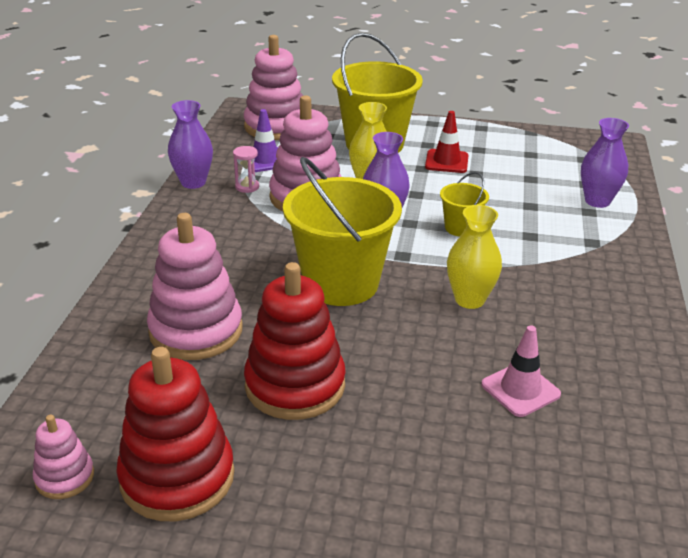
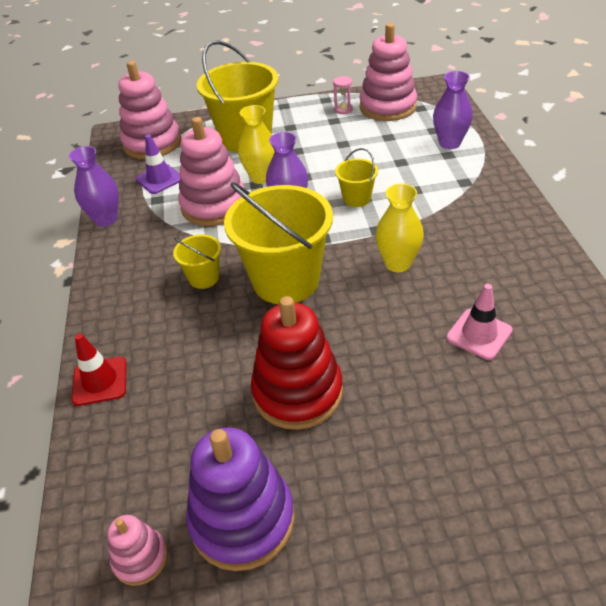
camera: 15 degrees left, 10 degrees up
(177, 477) = (242, 519): red stacking toy -> purple stacking toy
(196, 331) = (184, 367): pink stacking toy -> pink stacking toy (387, 107)
(247, 187) = (157, 210): pink hourglass -> pink hourglass (343, 109)
(259, 258) = (204, 278): none -> yellow bucket
(446, 161) = (314, 139): red traffic cone -> red traffic cone (100, 381)

